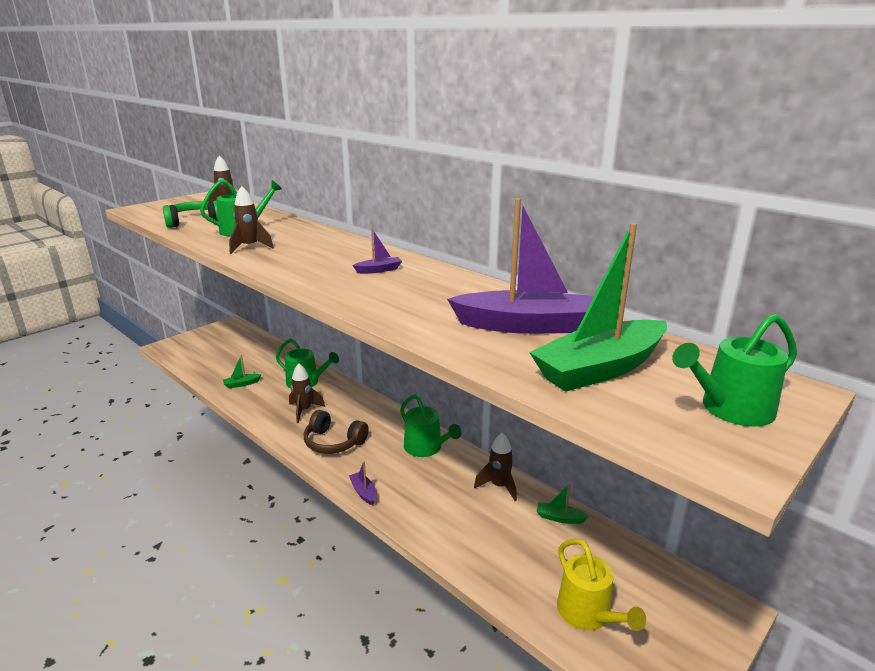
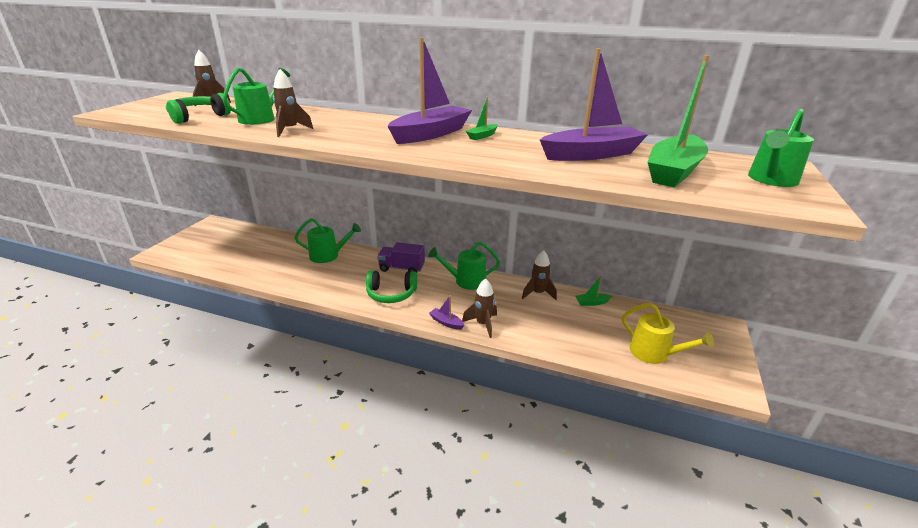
camera: 25 degrees left, 5 degrees up
(241, 384) = (268, 268): green boat -> green boat (482, 136)
(304, 411) = (345, 277): brown rocket -> brown rocket (483, 324)
(333, 442) = (391, 294): brown headphones -> green headphones
(368, 415) = (401, 268): none -> purple truck
(379, 270) = (431, 134): purple boat -> purple boat, size x2.39
(426, 448) = (466, 281): green watering can -> green watering can turned 150 degrees clockwise

